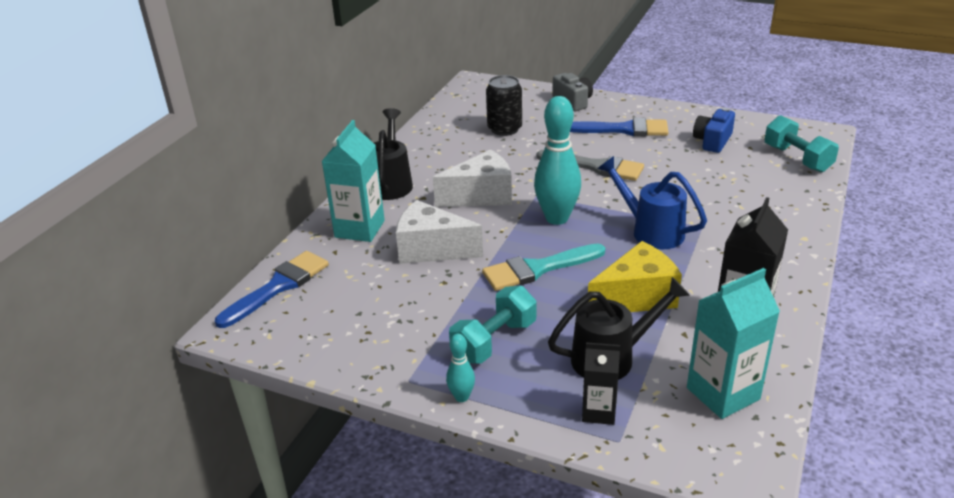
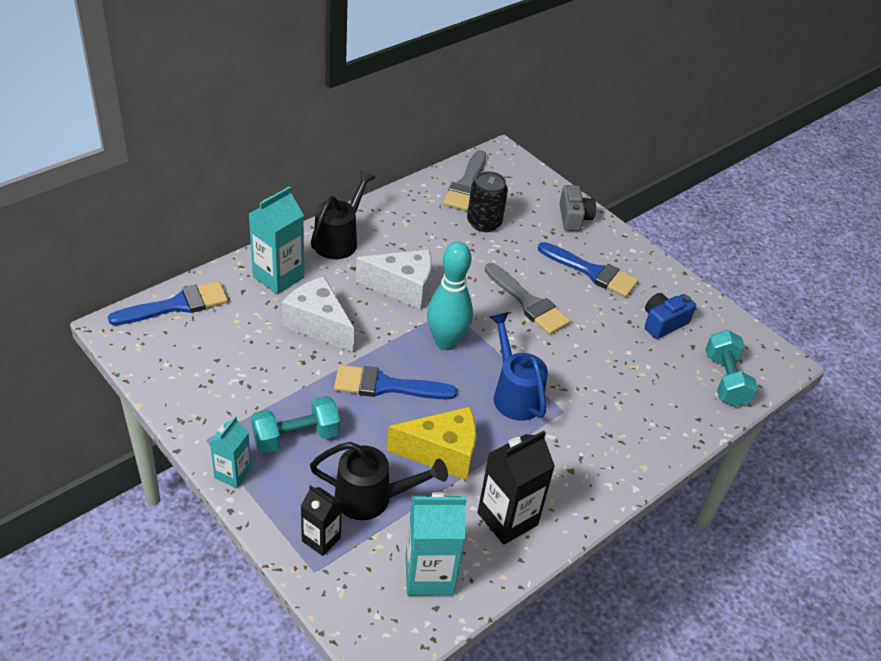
camera: 20 degrees right, 10 degrees up
(461, 397) = (233, 473): turquoise bowling pin -> turquoise carton
(464, 110) = (466, 185): none -> grey brush
(537, 269) = (386, 386): turquoise brush -> blue brush

